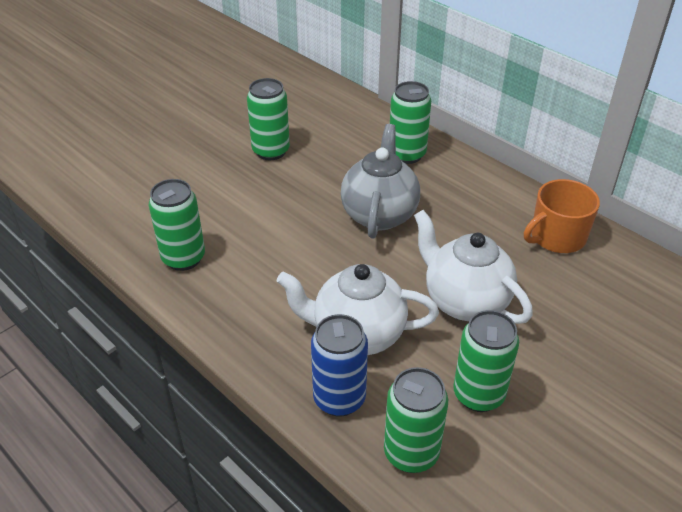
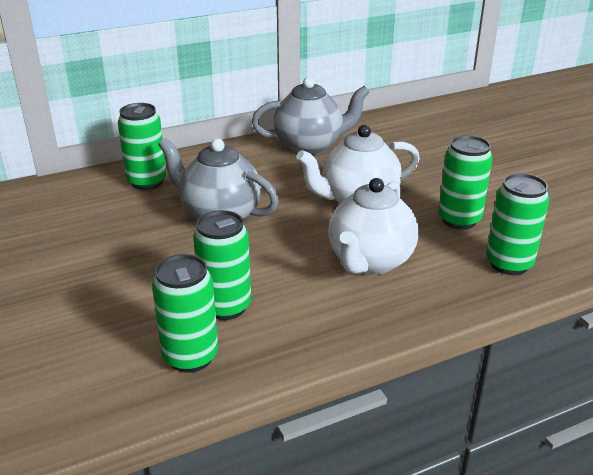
camera: 70 degrees left, 10 degrees down
(271, 151) = (56, 259): green can -> green can (225, 307)
(339, 399) = (442, 287): blue can -> none
(556, 237) = (310, 145): orange mug -> grey teapot

